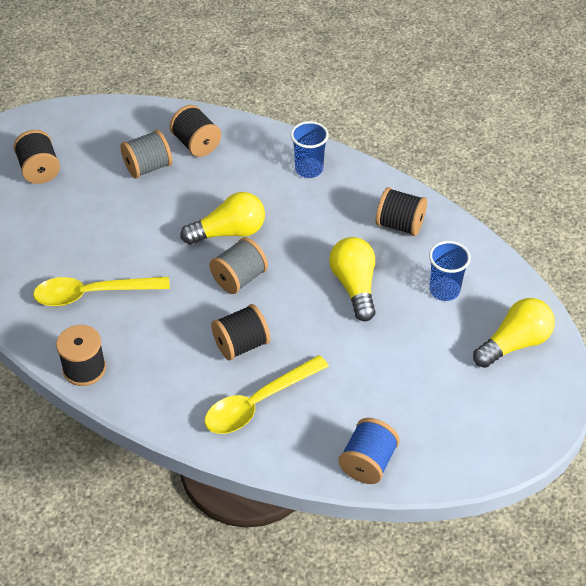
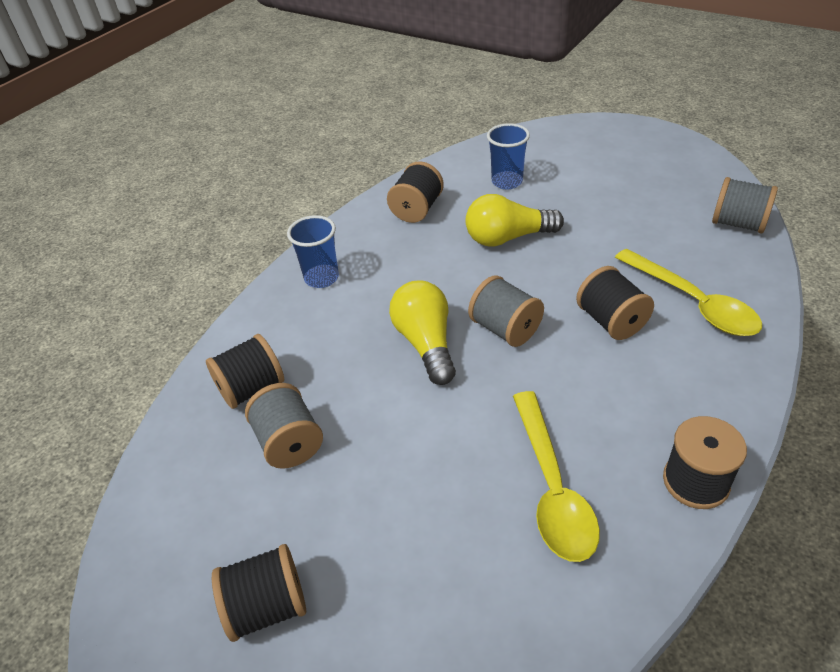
camera: 85 degrees left, 5 degrees down
(368, 463) = (738, 224): blue spool -> grey spool
(514, 343) = (566, 145): yellow light bulb -> none

